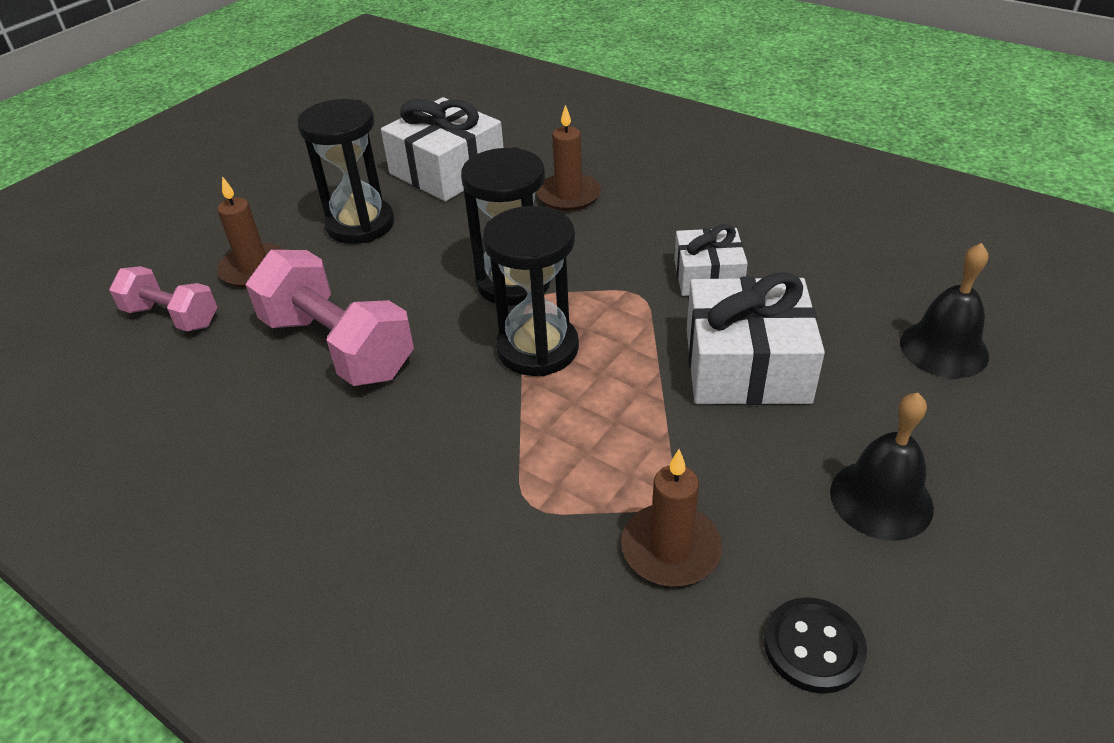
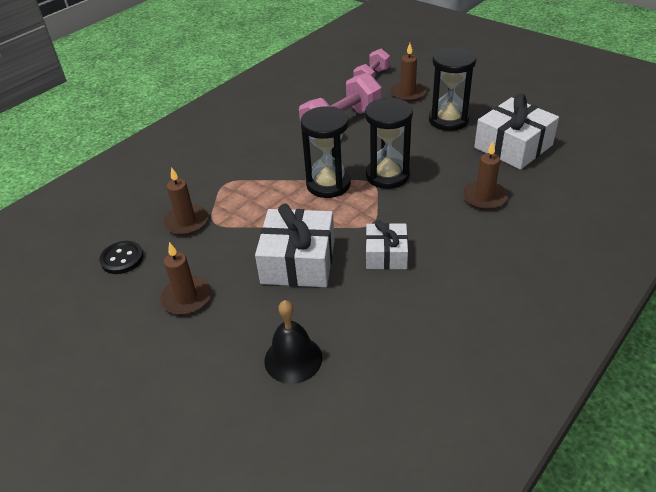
camera: 95 degrees right, 0 degrees up
(881, 499) = (186, 298): black bell -> brown candle

